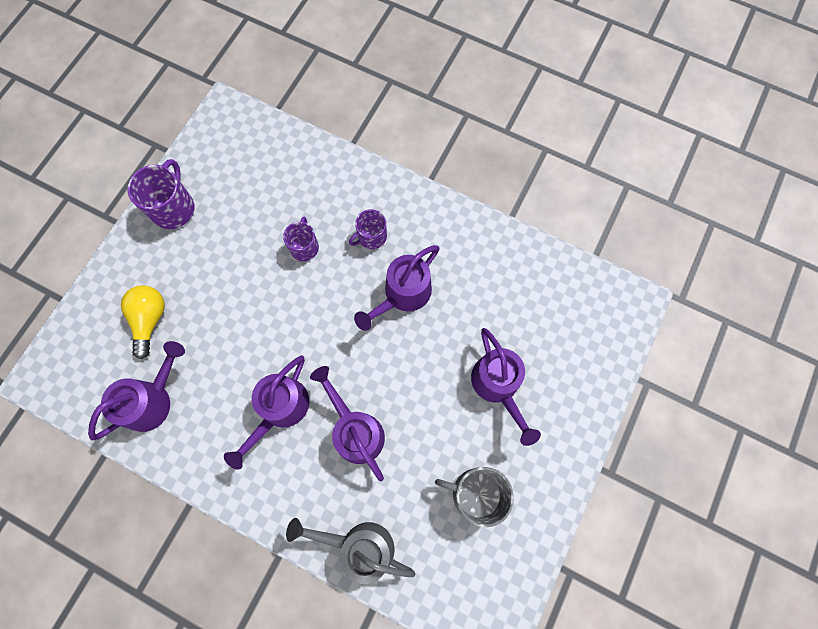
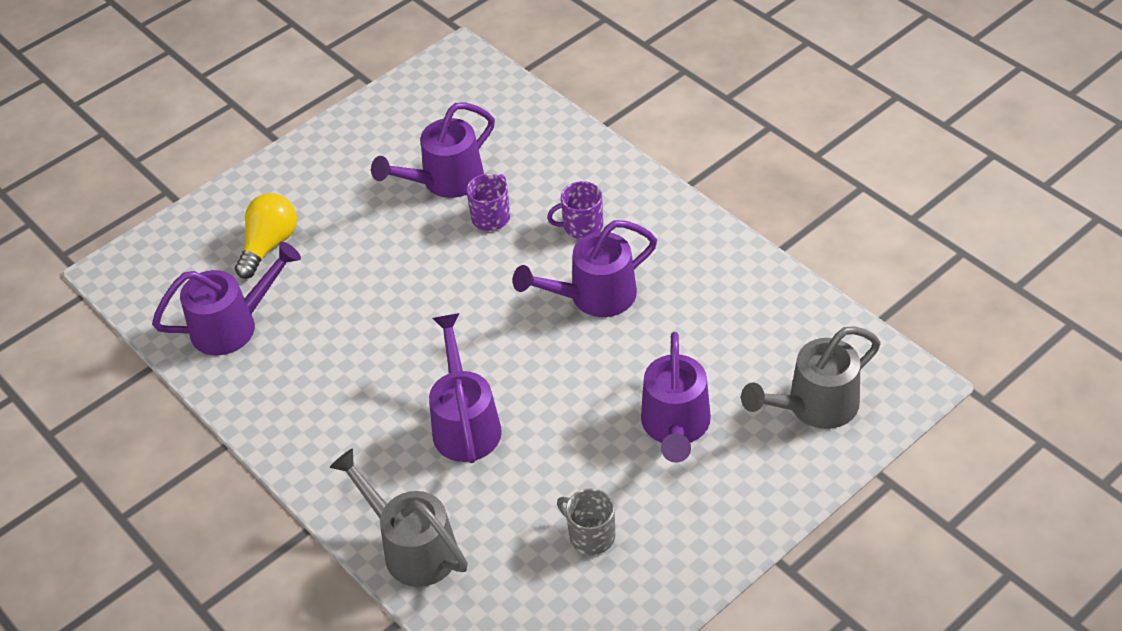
camera: 25 degrees right, 25 degrees down
(173, 208) = (351, 140): purple mug -> none
(280, 410) = (380, 377): purple watering can -> purple watering can (445, 181)
(475, 493) = (590, 535): grey mug -> grey mug, size x0.64
(580, 340) = (814, 406): none -> grey watering can

